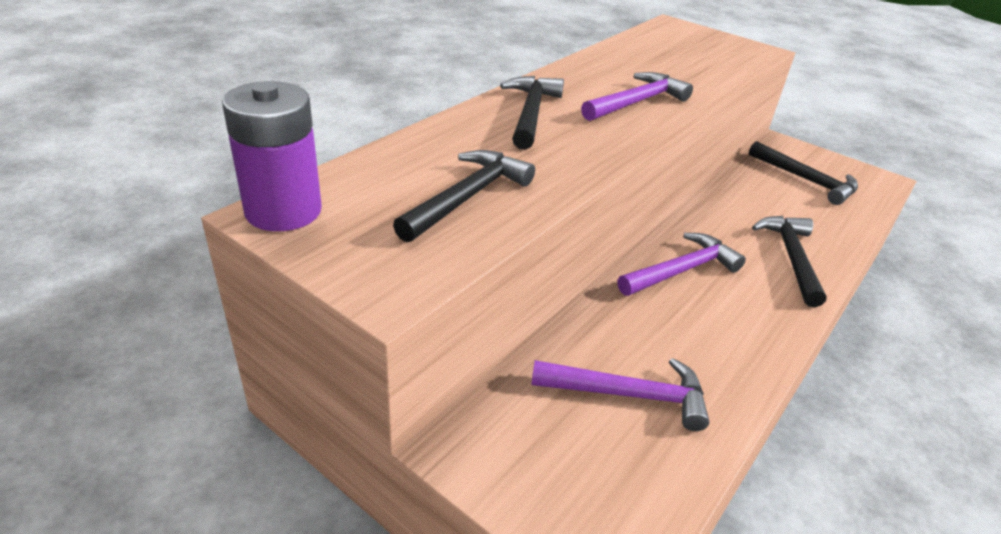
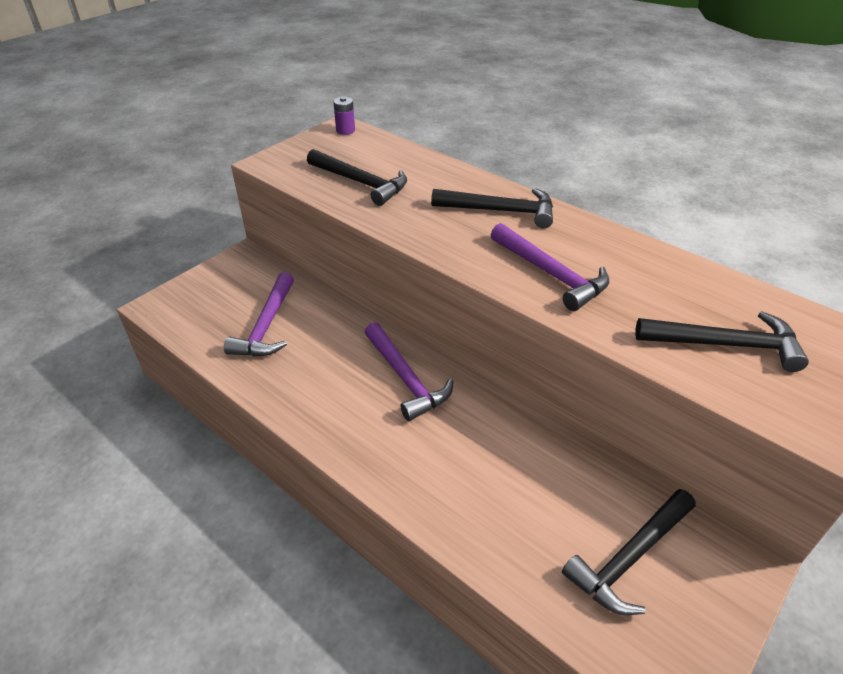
camera: 95 degrees right, 5 degrees up
(283, 211) = (345, 130): purple battery -> purple battery, size x0.46
(791, 258) = (433, 475): black hammer -> black hammer (725, 344)

